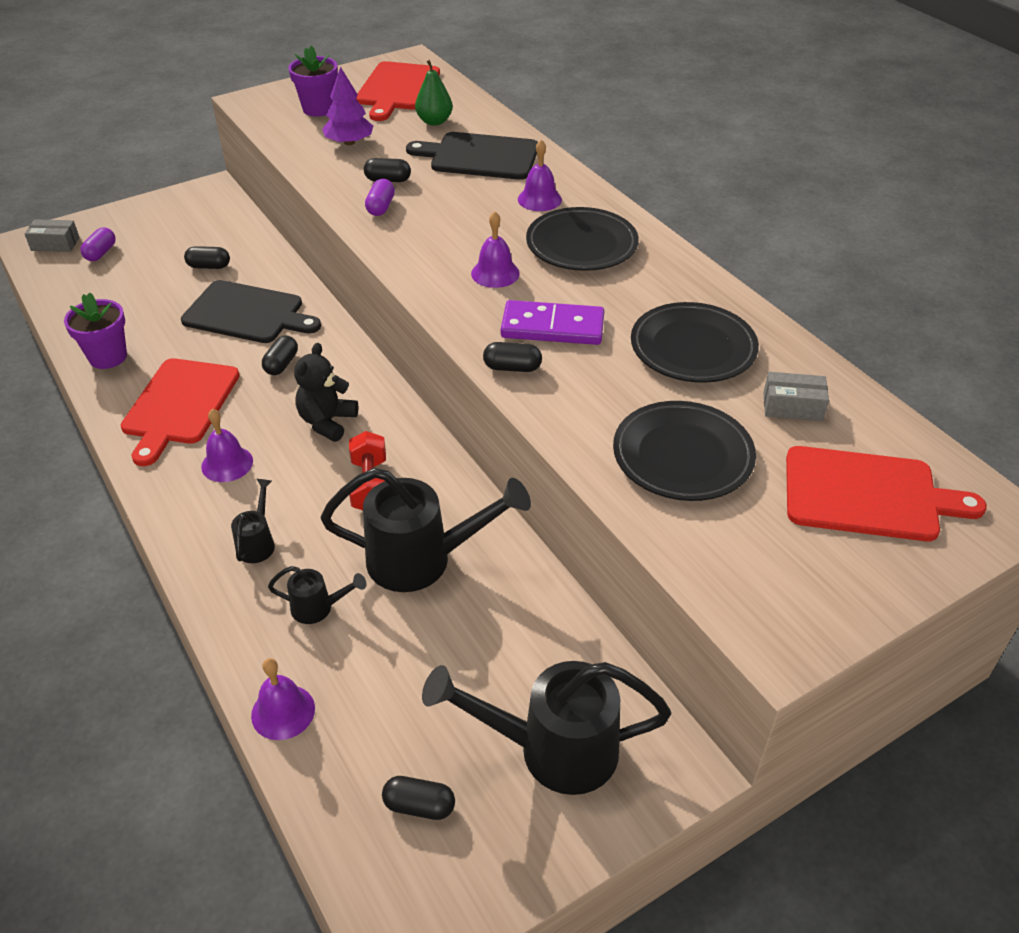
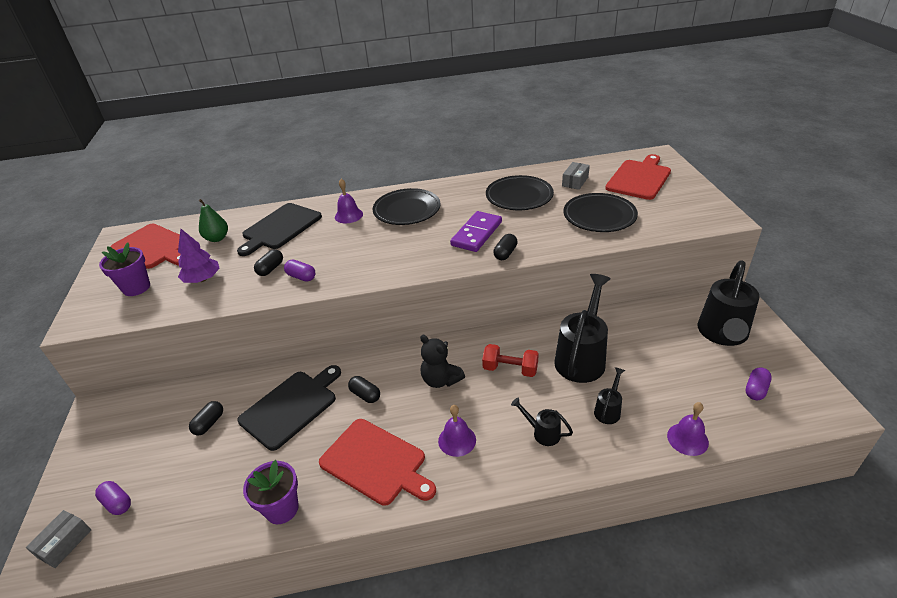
camera: 65 degrees left, 5 degrees down
(419, 806) = (755, 390): black capsule -> purple capsule
(495, 273) = (412, 244): purple bell -> none

